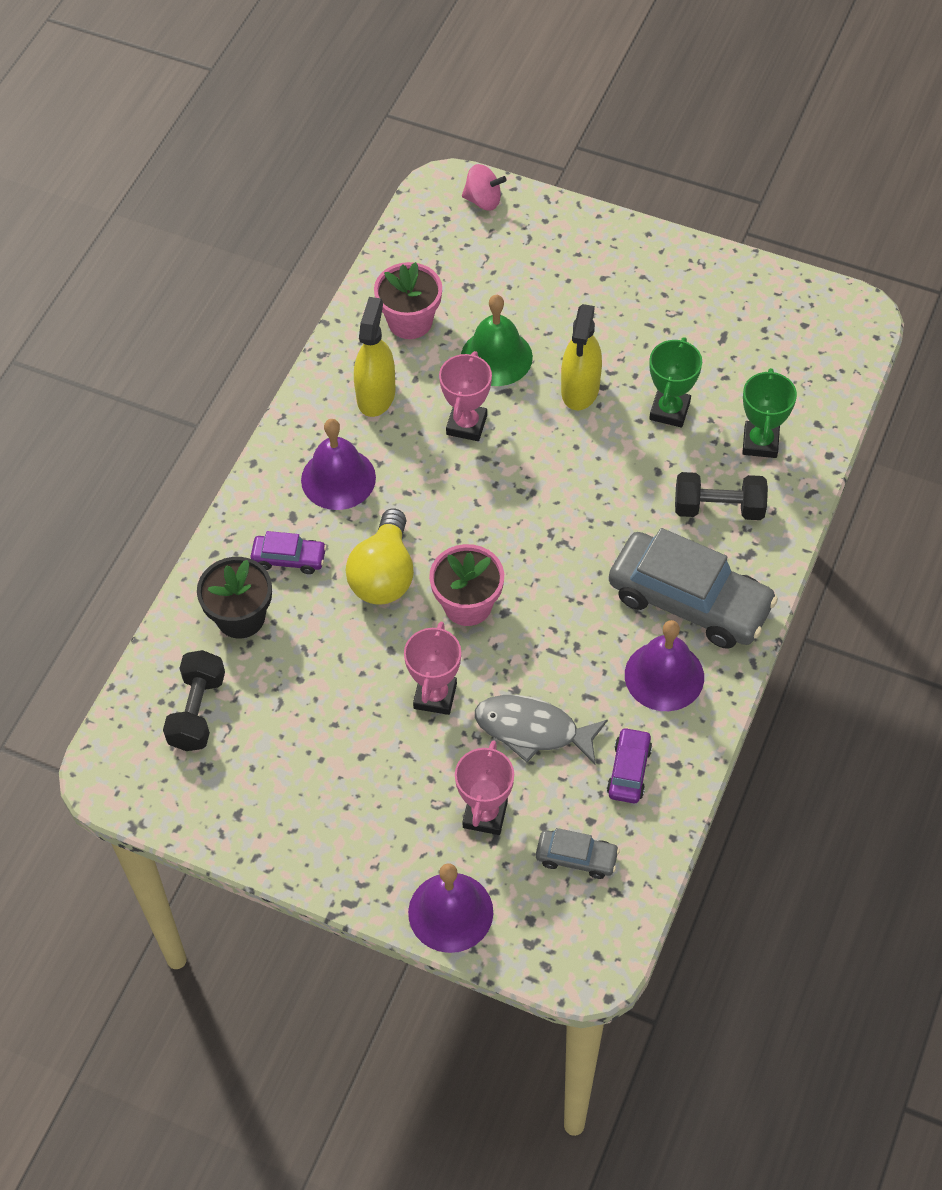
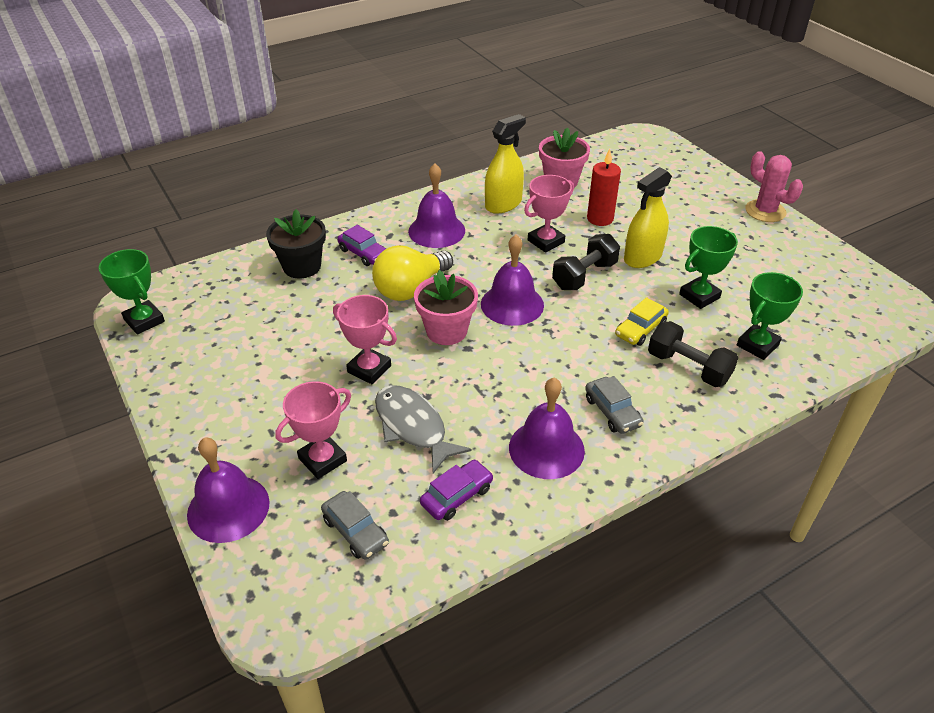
camera: 35 degrees right, 15 degrees down
(147, 789) = (144, 321): none -> green trophy
(197, 711) = (221, 298): black dumbbell -> black dumbbell (584, 275)
(435, 696) = (369, 369): pink trophy -> pink trophy turned 75 degrees clockwise
(483, 200) = (664, 149): pink spinning top -> none
(496, 357) = (600, 219): green bell -> red candle
(502, 532) = (512, 304): none -> purple bell
(645, 488) = (640, 329): none -> yellow car
(654, 246) = (765, 211): none -> pink cactus
(689, 601) = (612, 412): grey car -> grey car, size x0.46

